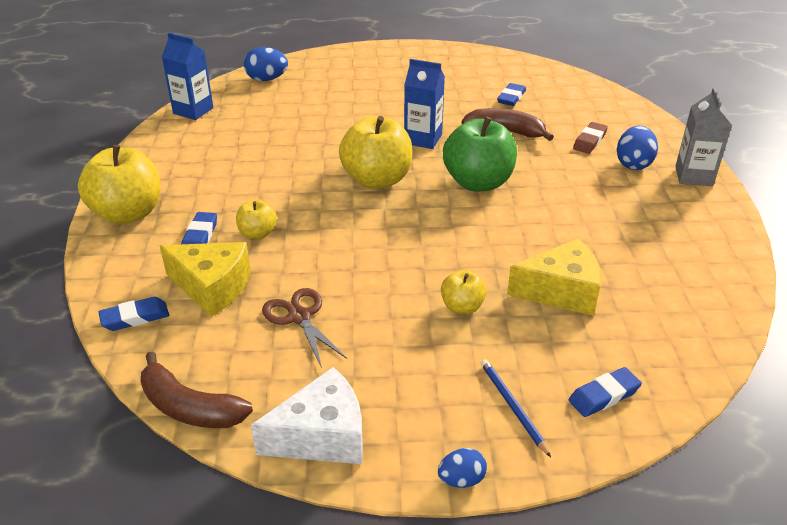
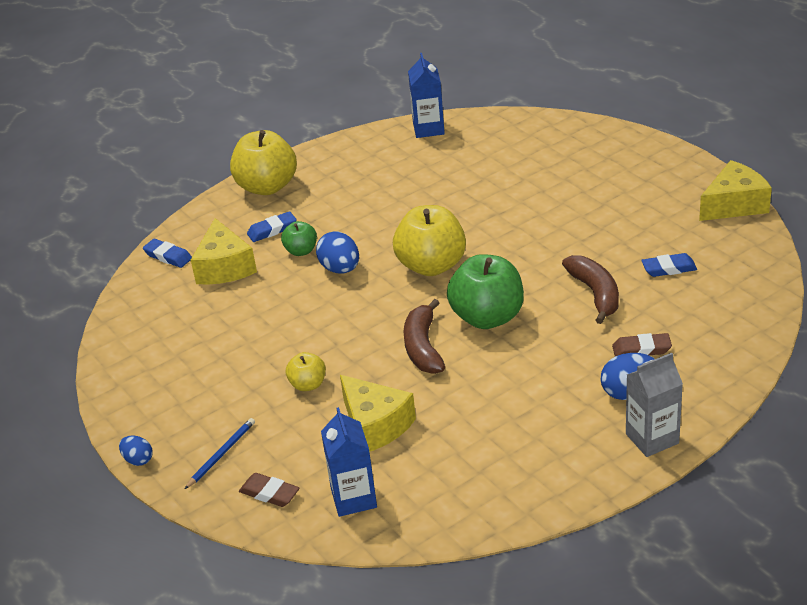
camera: 60 degrees right, 0 degrees up
(190, 407) = (111, 323): brown banana -> brown banana (423, 347)
(257, 233) = (301, 251): yellow apple -> green apple
(267, 79) = (523, 130): blue egg -> blue egg (340, 269)
(299, 316) = (229, 319): brown scissors -> none
(322, 436) = (129, 386): white cheese -> none
(423, 139) = (524, 256): blue carton -> blue carton (353, 498)
(472, 53) = (734, 205): none -> yellow cheese
(604, 396) = (269, 493): blue eraser -> brown eraser

